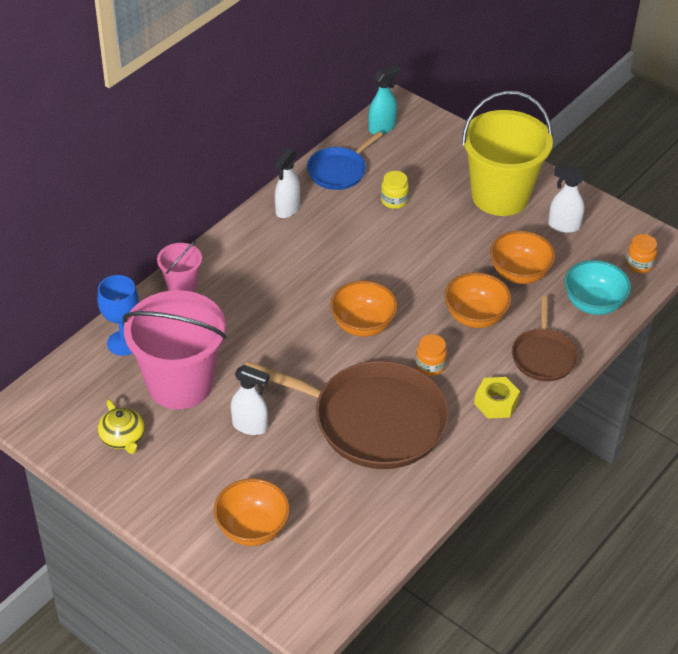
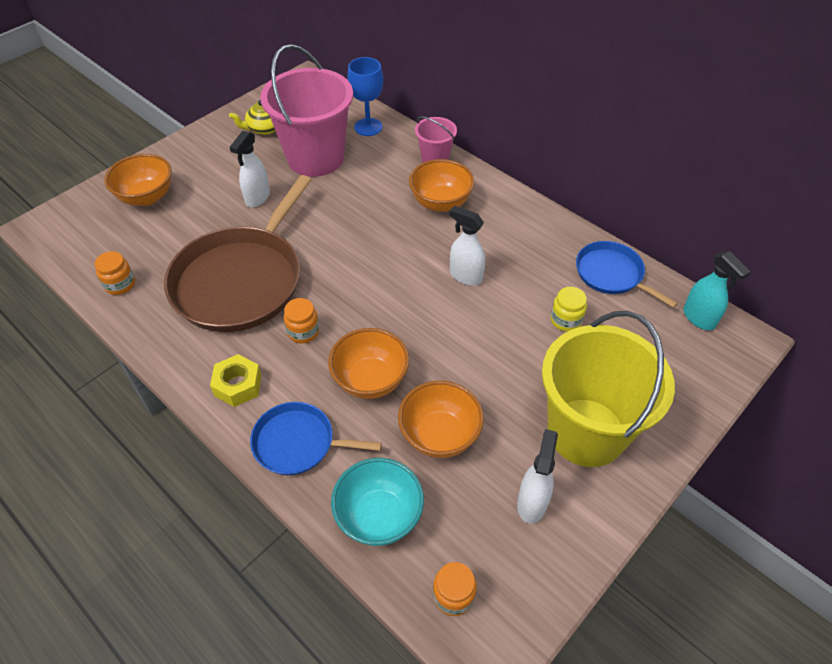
camera: 95 degrees right, 5 degrees up
(287, 209) = (543, 230): white spray bottle -> white spray bottle (465, 276)
(363, 325) = (369, 280): orange bowl -> orange bowl (440, 203)
(389, 519) = (120, 284): none -> orange jar
(543, 356) = (298, 443): brown pan -> blue pan

